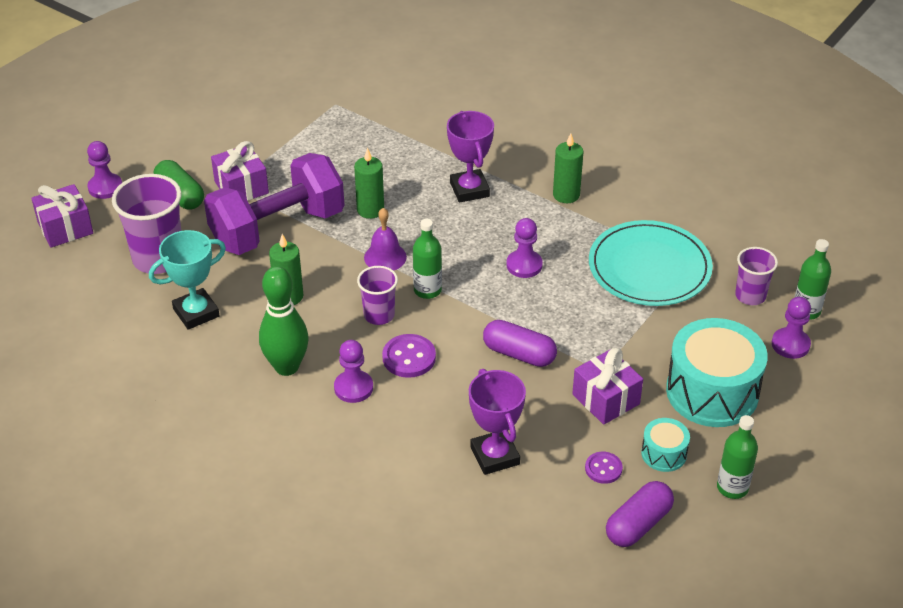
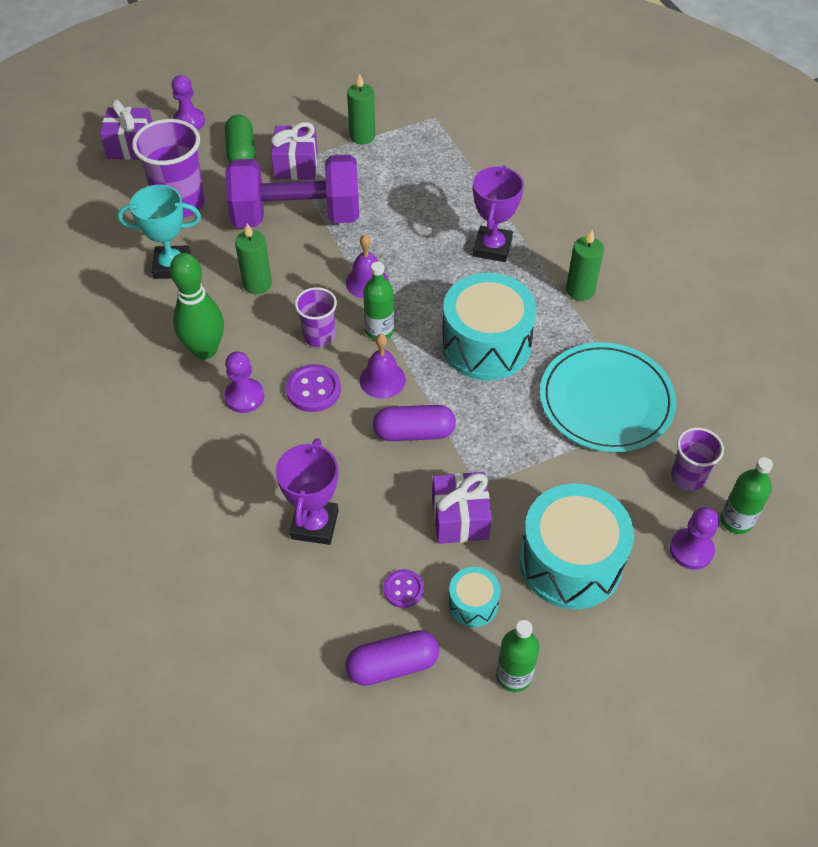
camera: 30 degrees right, 10 degrees up
(370, 210) = (388, 231): green candle -> green candle (362, 136)
(460, 326) = (382, 379): none -> purple bell
(519, 354) = (414, 432): purple capsule -> purple capsule turned 60 degrees counterclockwise
(524, 265) = (486, 345): purple pawn -> turquoise drum

